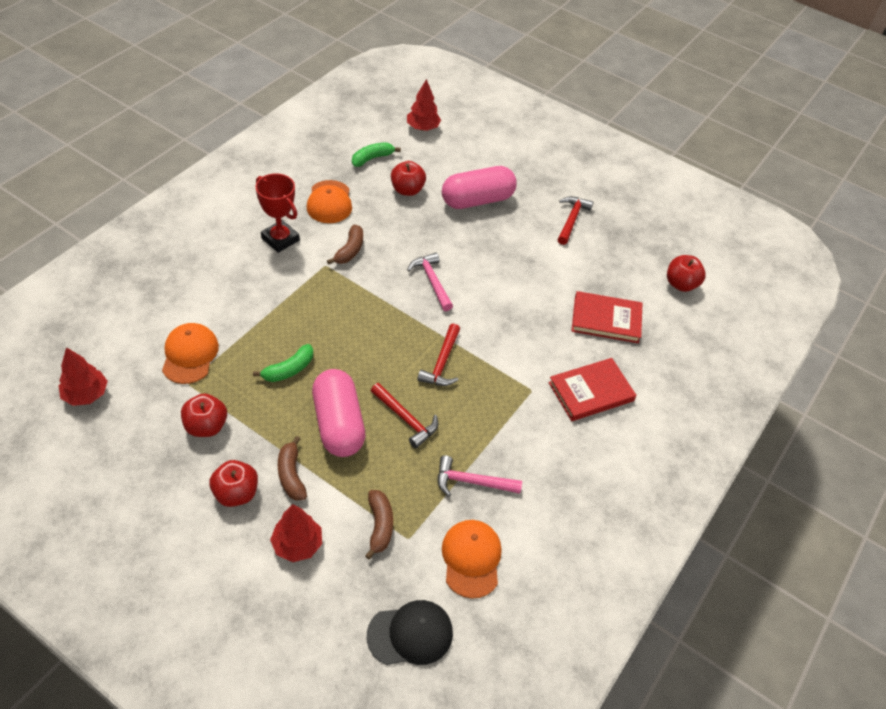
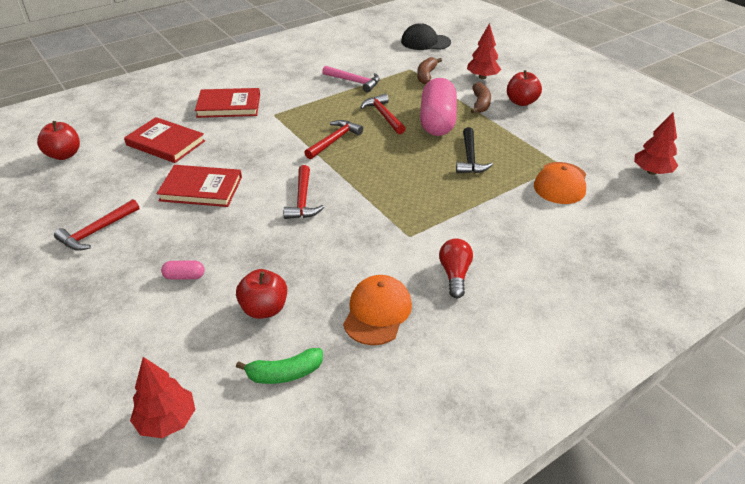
camera: 155 degrees left, 10 degrees down
(206, 426) = (544, 137): red apple -> none
(280, 239) = (455, 274): red trophy -> red light bulb
(289, 370) = (470, 158): green banana -> black hammer
(350, 250) = (375, 246): brown banana -> none
(432, 281) = (302, 200): pink hammer -> red hammer
(471, 559) = (375, 57): orange cap -> none
(477, 200) = (184, 276): pink capsule -> pink capsule, size x0.40
(527, 274) = (201, 189): none -> red book

